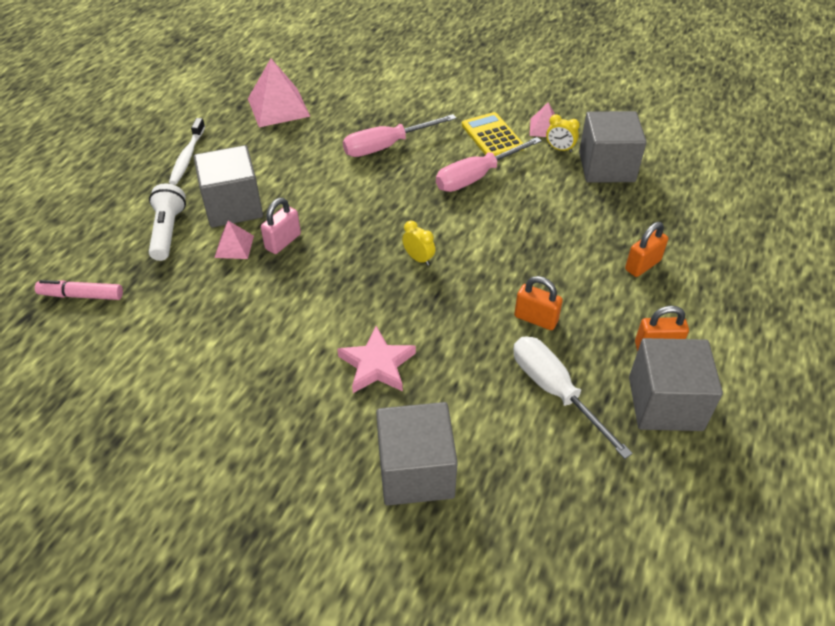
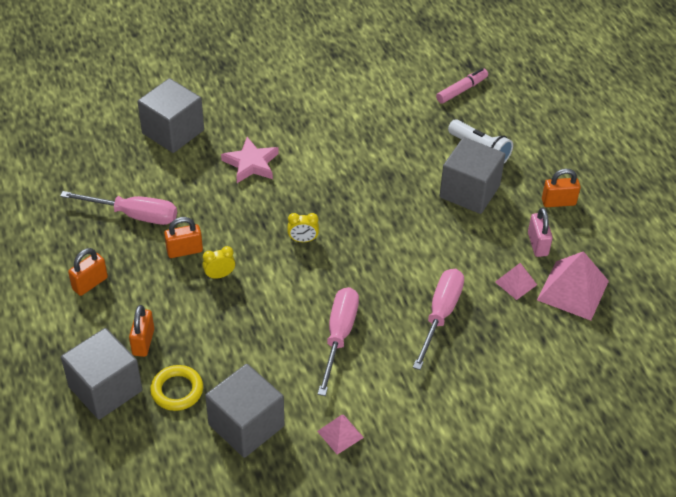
camera: 135 degrees right, 0 degrees up
(187, 157) = (558, 202): white toothbrush -> orange padlock
(234, 246) = (426, 169): pink pyramid -> pink pyramid (515, 283)
(283, 241) = (402, 192): pink padlock -> pink padlock (537, 244)
(492, 136) = (372, 389): yellow calculator -> none
(555, 391) = (134, 215): white screwdriver -> pink screwdriver
(560, 149) = (303, 417): yellow clock -> yellow clock (219, 275)
(641, 215) = (177, 390): none -> yellow ring
(665, 403) = (61, 250): grey cube -> grey cube (105, 389)

